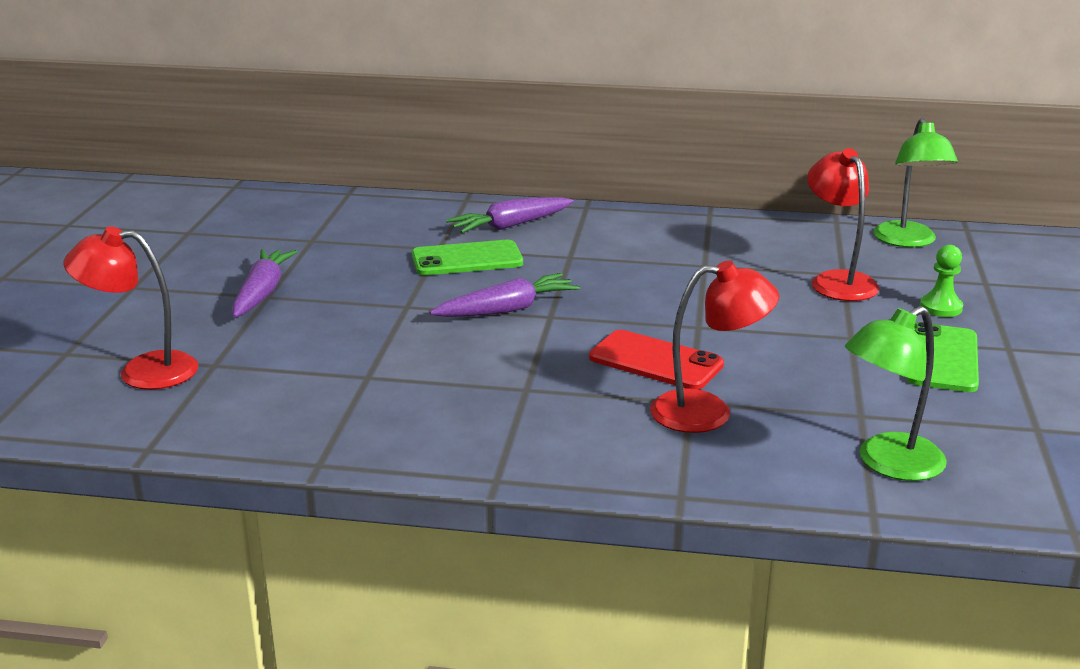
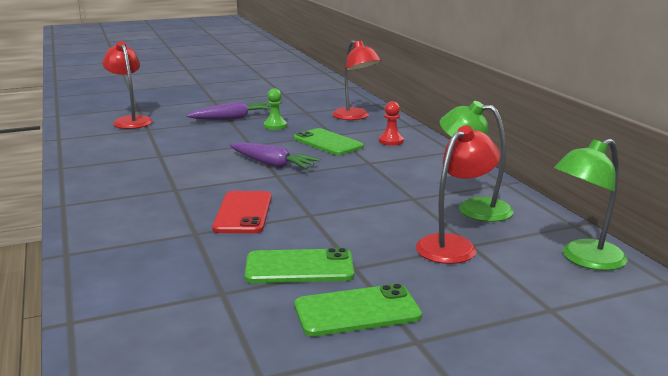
camera: 60 degrees right, 5 degrees down
(510, 225) = (391, 141): purple carrot -> red pawn
(708, 412) = (184, 241): red lamp -> red lamp (355, 117)
(831, 363) = (299, 267): none -> green phone
(888, 464) = (148, 316): green lamp -> green lamp (473, 208)
(940, 307) = (462, 295): green pawn -> green pawn (275, 126)

